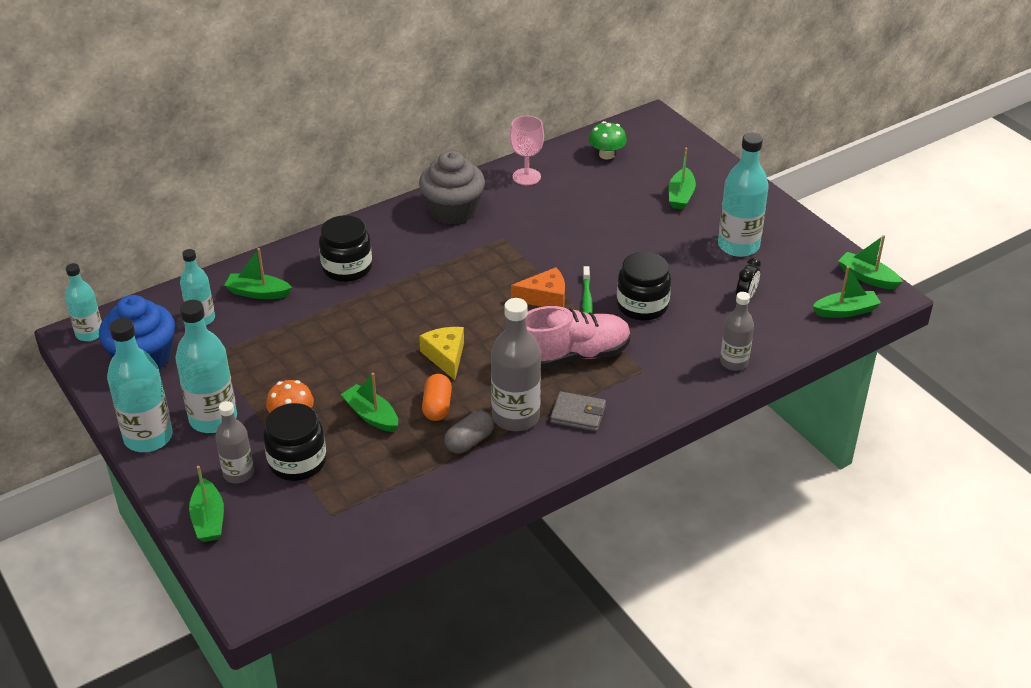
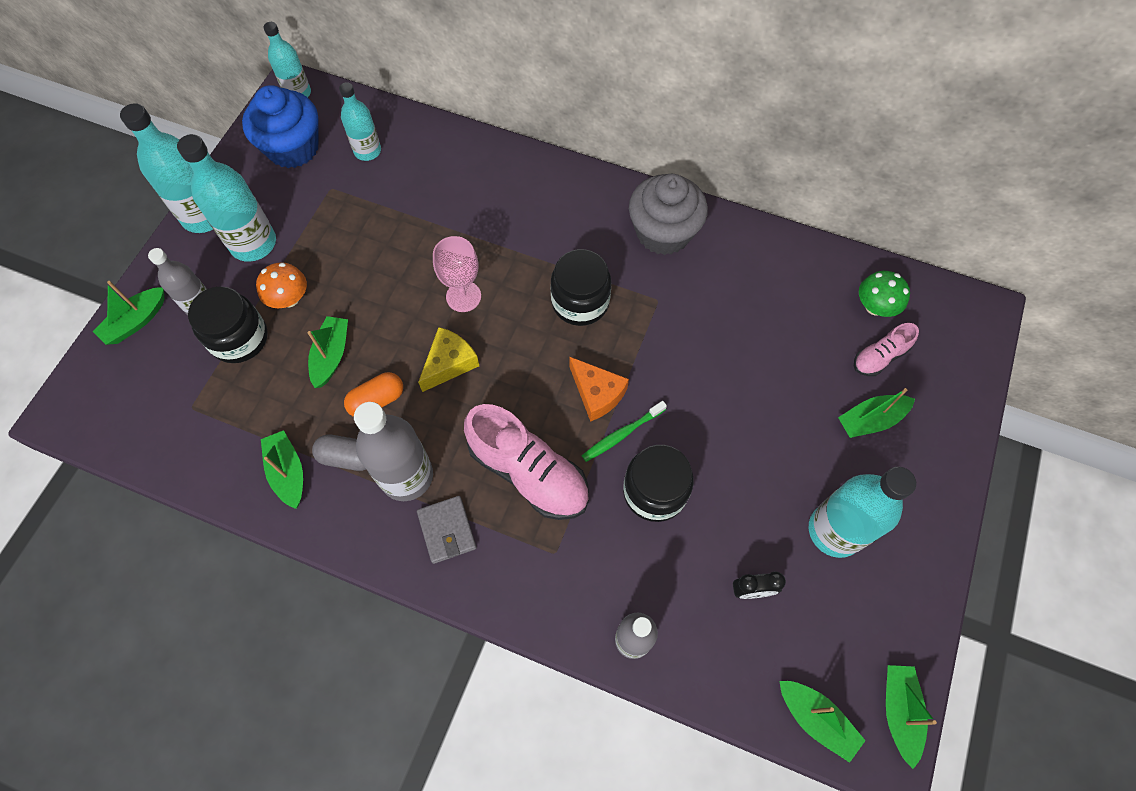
camera: 55 degrees right, 25 degrees up
(258, 293) = (429, 166): green boat -> green boat (288, 472)
(347, 268) = (512, 206): black jar -> black jar (580, 302)
(526, 177) = (771, 259): pink goblet -> pink goblet (463, 296)
(642, 171) = (879, 357): none -> pink shoe

